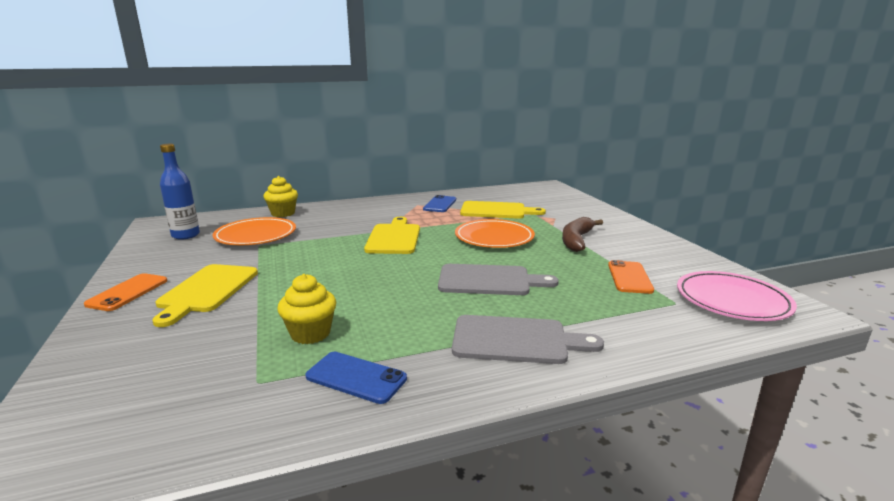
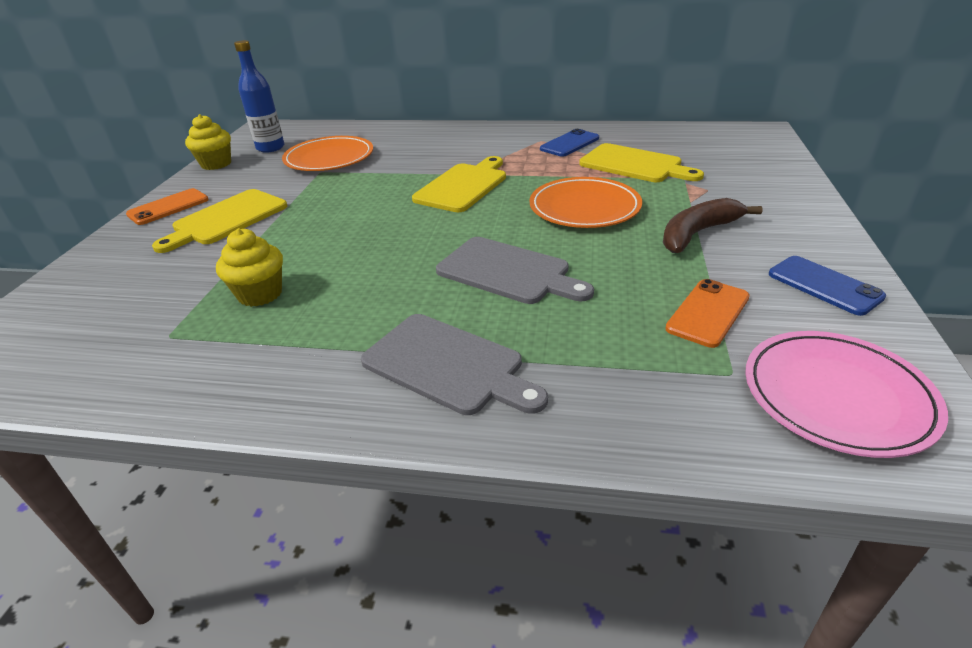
camera: 30 degrees right, 15 degrees up
(283, 213) = (382, 132): yellow cupcake -> yellow cupcake (216, 164)
(356, 377) = (247, 359): blue phone -> blue phone (824, 285)

